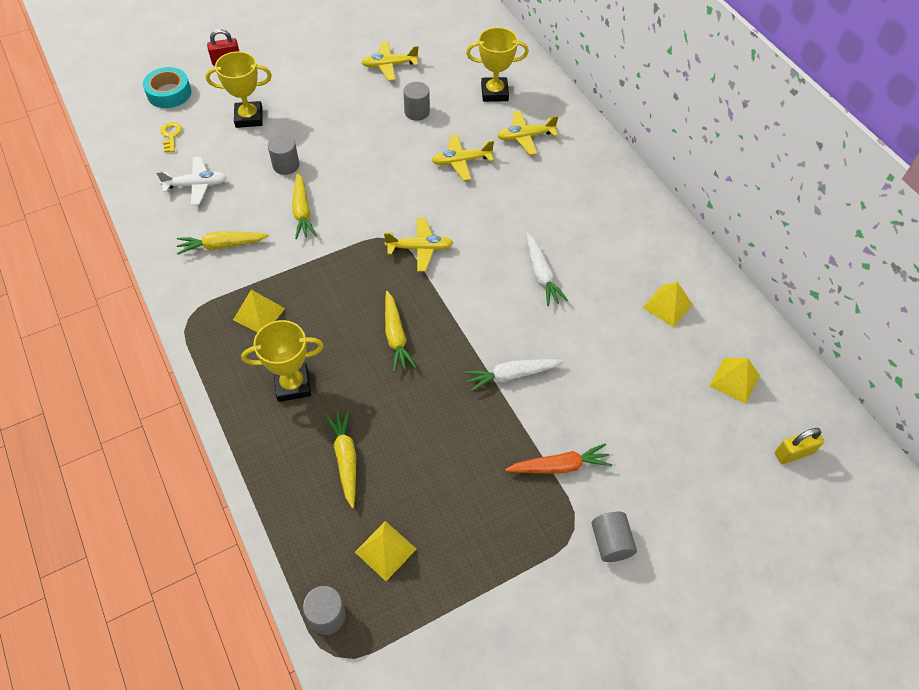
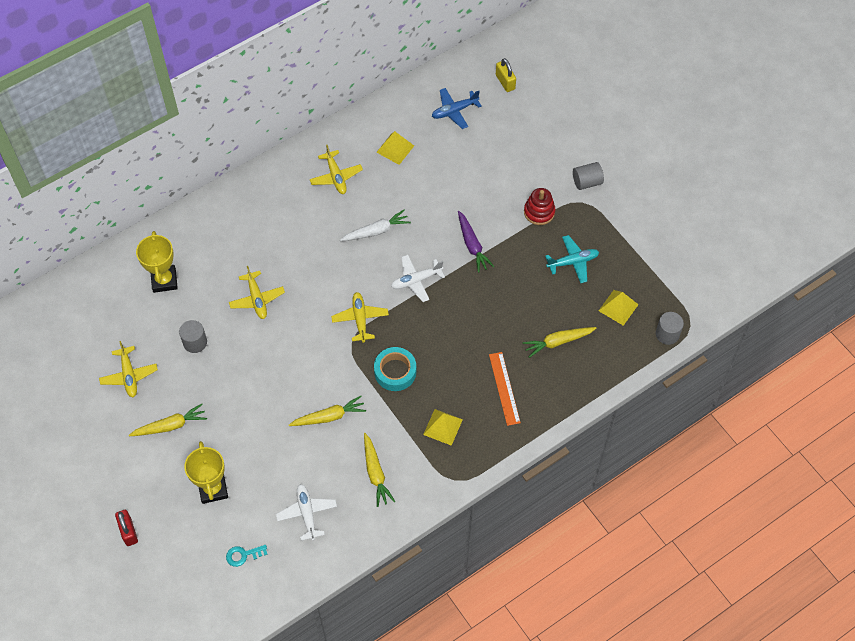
camera: 95 degrees left, 5 degrees up
(169, 93) = (181, 575): turquoise tape -> turquoise tape (395, 372)
(171, 135) = (243, 555): yellow key -> turquoise key
(286, 165) = (274, 442): grey cylinder -> none
(293, 385) = (504, 388): yellow trophy -> orange ruler
(396, 336) = (449, 325): yellow carrot -> yellow carrot (170, 425)
(465, 308) = (416, 280): none -> white plane
(470, 499) = (573, 262): none -> turquoise plane
(511, 375) = (472, 245): white carrot -> purple carrot
(525, 137) = (222, 251): yellow plane -> yellow plane (336, 176)
(559, 466) = (539, 212): orange carrot -> red stacking toy
(734, 380) = (454, 111): yellow pyramid -> blue plane

